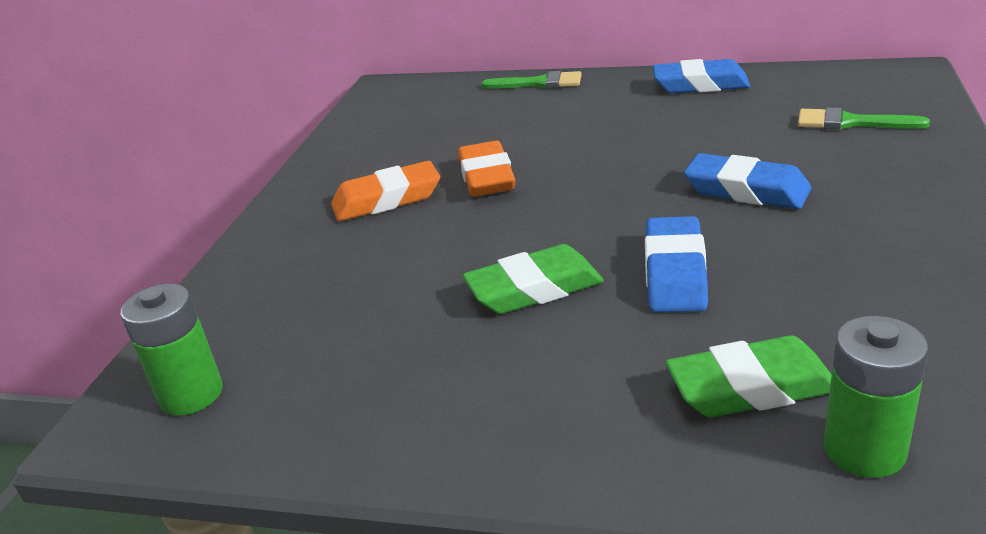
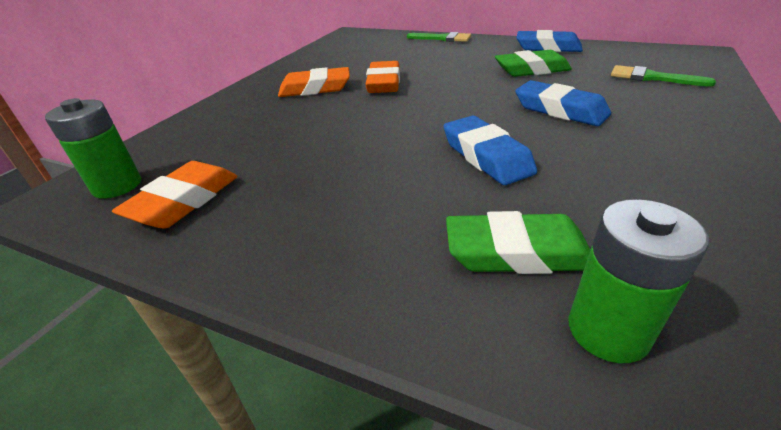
camera: 10 degrees right, 5 degrees up
(306, 399) = (184, 201): none -> orange eraser
(534, 289) = (379, 153): green eraser -> green eraser (531, 70)
(675, 273) = (486, 156): blue eraser -> blue eraser turned 45 degrees counterclockwise

